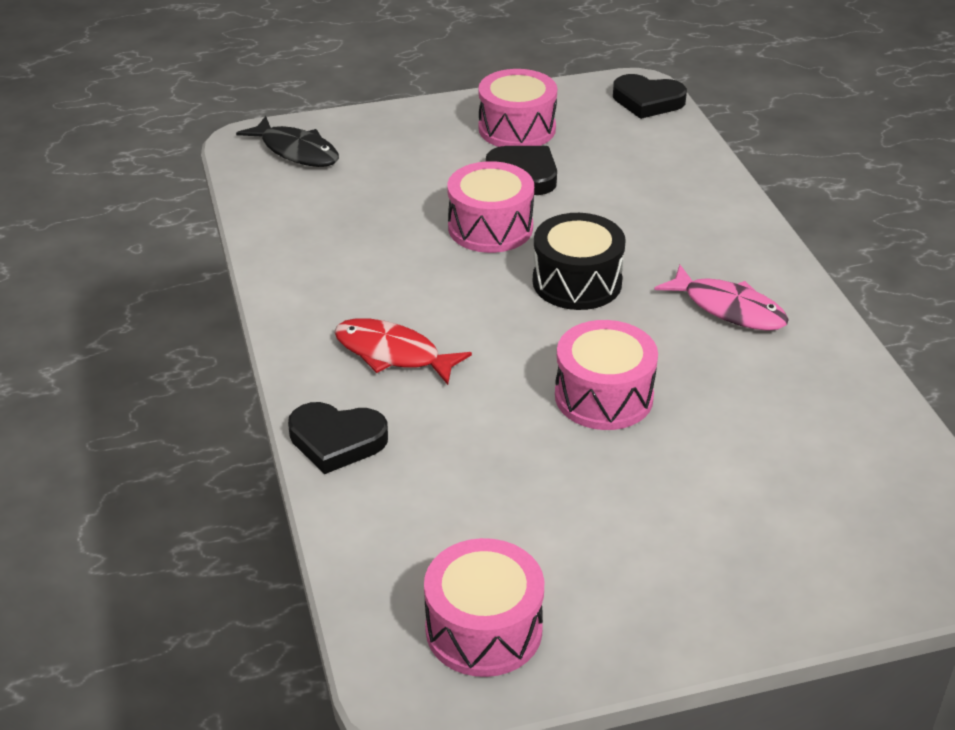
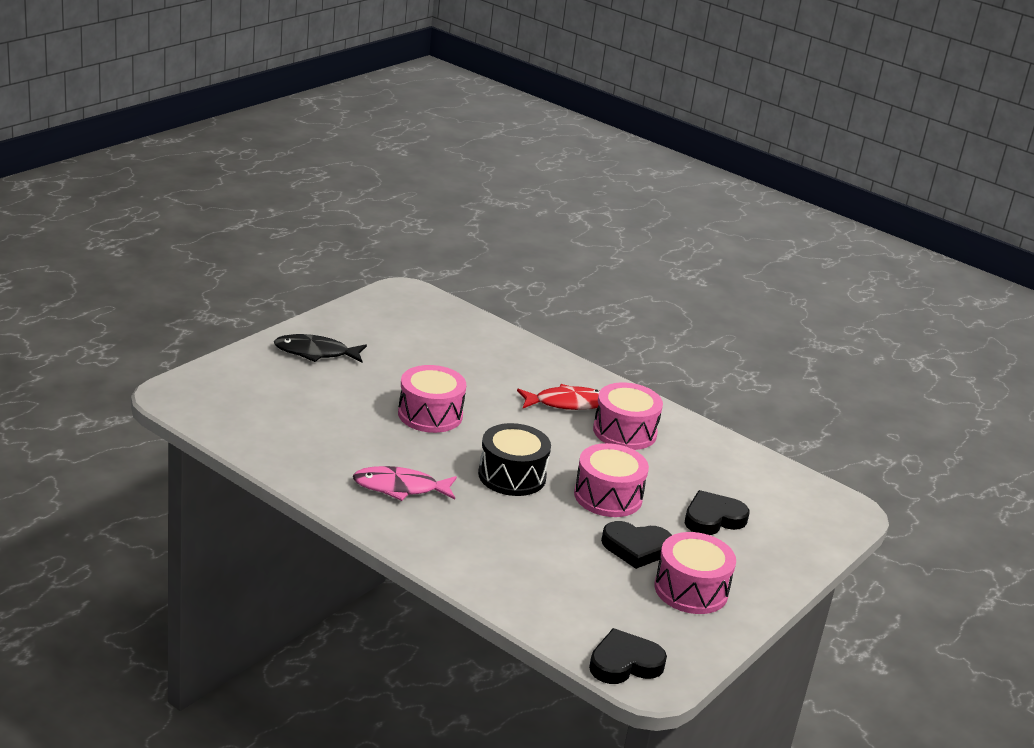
camera: 140 degrees right, 10 degrees down
(296, 151) = (807, 512): black fish -> black fish (315, 353)
(336, 441) = (542, 358): black heart -> black heart (713, 518)
(484, 629) = (393, 313): pink drum -> pink drum (624, 432)

